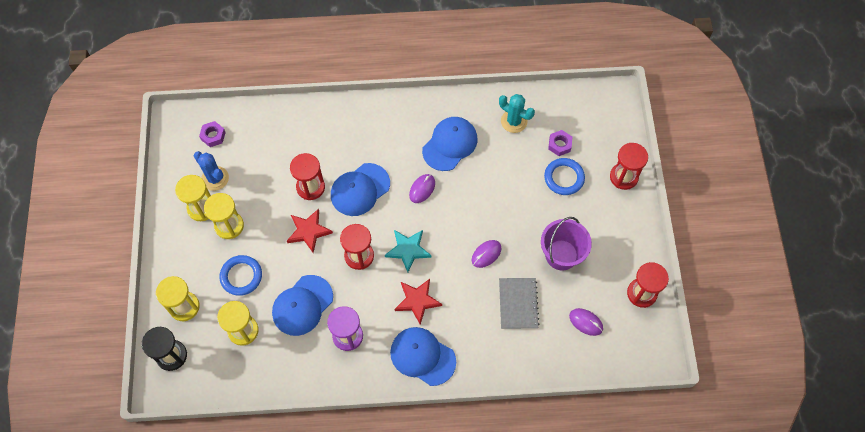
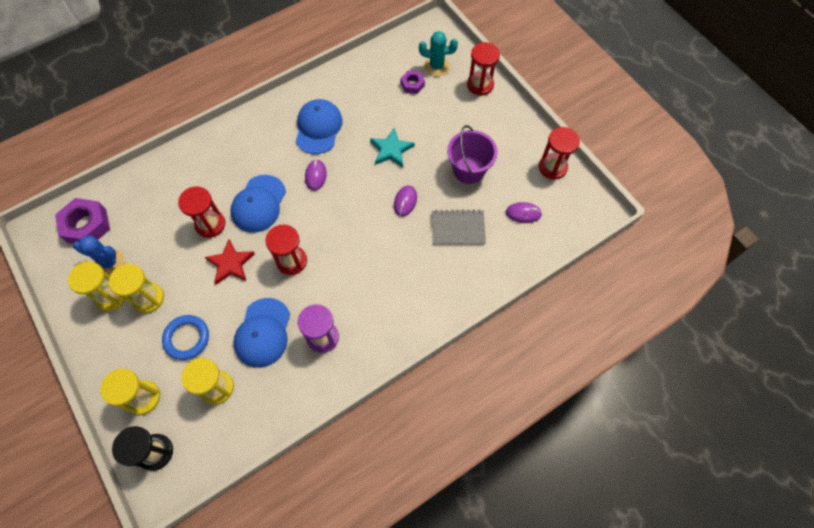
camera: 30 degrees left, 0 degrees up
(213, 136) = (86, 225): purple nut -> purple nut, size x1.79
(408, 250) = (334, 233): turquoise star -> turquoise star (391, 150)
(417, 301) = (368, 272): red star -> none
(422, 356) = (402, 317): blue cap -> none
(514, 121) = (362, 84): turquoise cactus -> turquoise cactus (436, 66)
(518, 304) = (458, 228): grey notebook -> grey notebook turned 60 degrees counterclockwise
(564, 178) = (432, 108): blue ring -> none

